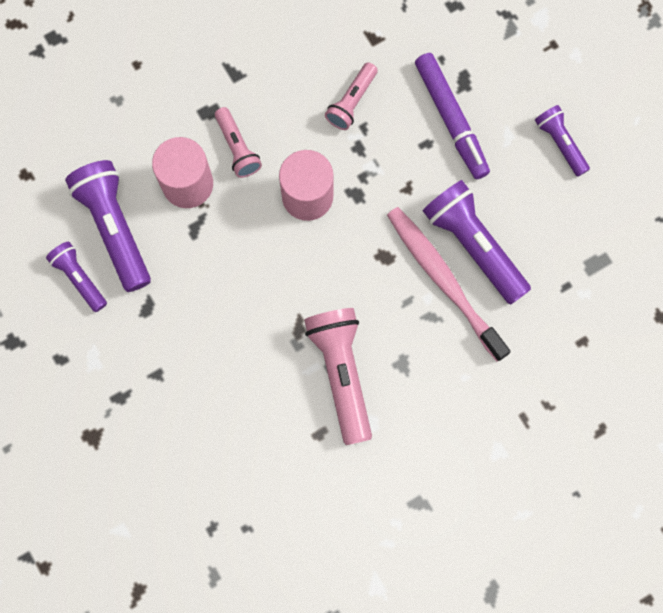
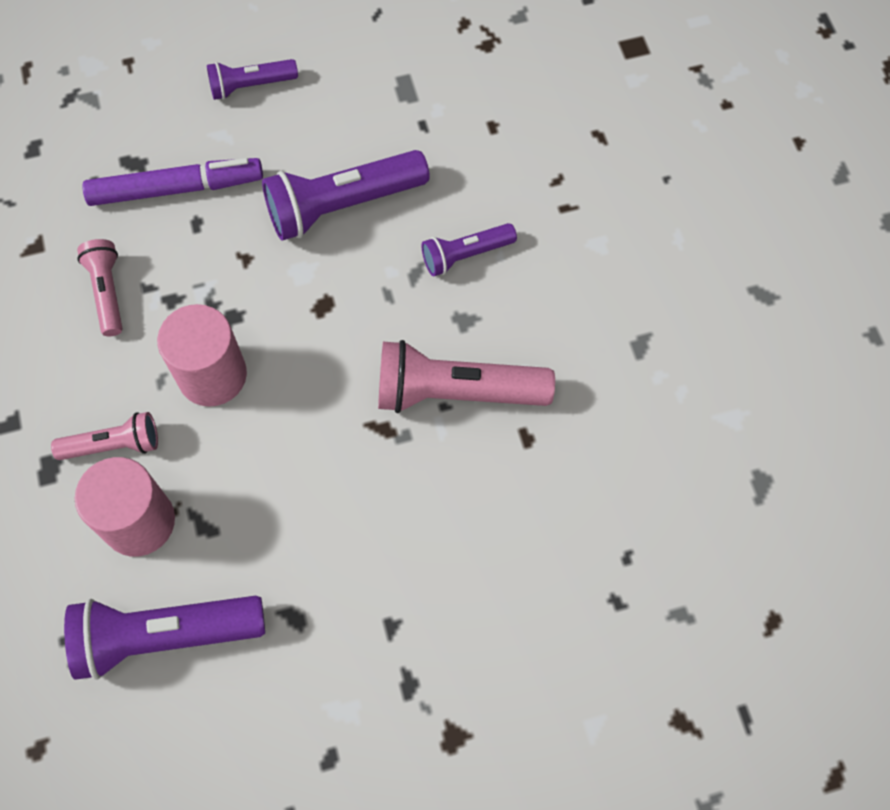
camera: 75 degrees left, 10 degrees down
(79, 278) = (220, 703): purple flashlight -> purple flashlight (465, 255)
(351, 101) = (107, 292): pink flashlight -> pink flashlight turned 150 degrees counterclockwise
(443, 280) = (375, 248): pink toothbrush -> none

